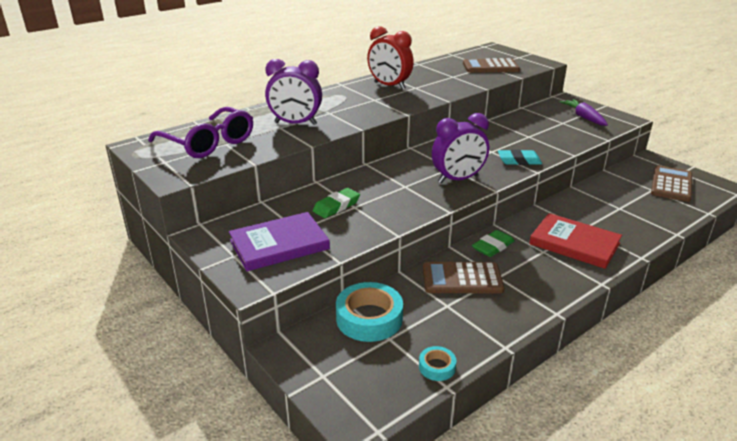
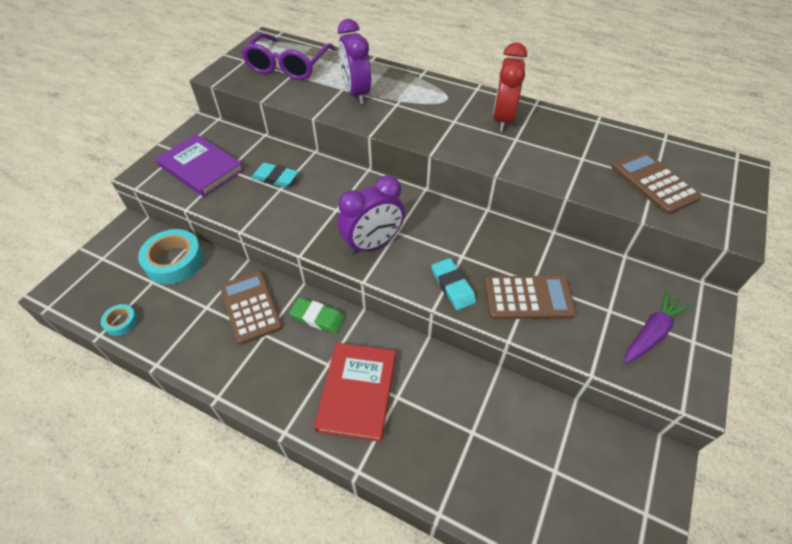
camera: 65 degrees right, 20 degrees up
(336, 206) = (275, 178): green eraser -> turquoise eraser
(458, 179) = (373, 244): purple clock -> purple clock turned 75 degrees counterclockwise
(671, 184) = (591, 498): brown calculator -> brown calculator (528, 298)

